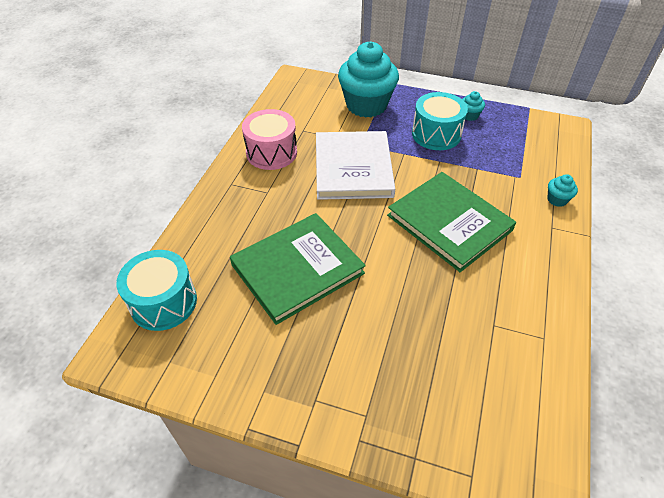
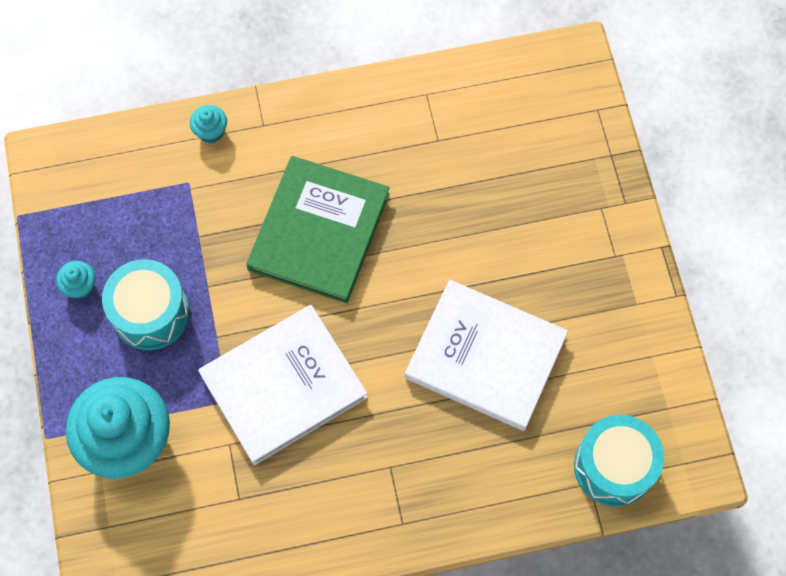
camera: 120 degrees left, 20 degrees up
(271, 152) = (312, 511): pink drum -> none
(297, 269) = (485, 357): green book -> white book

